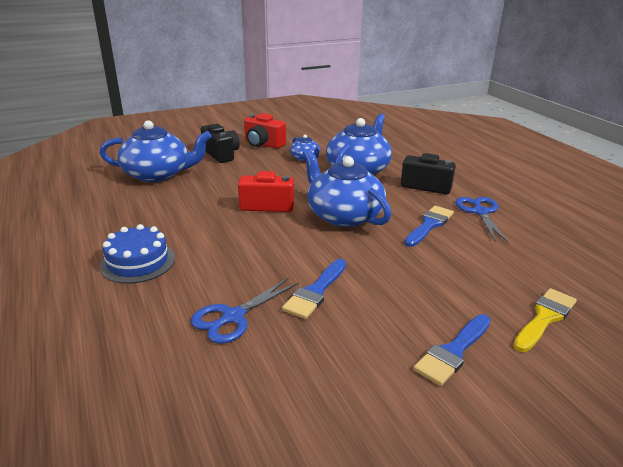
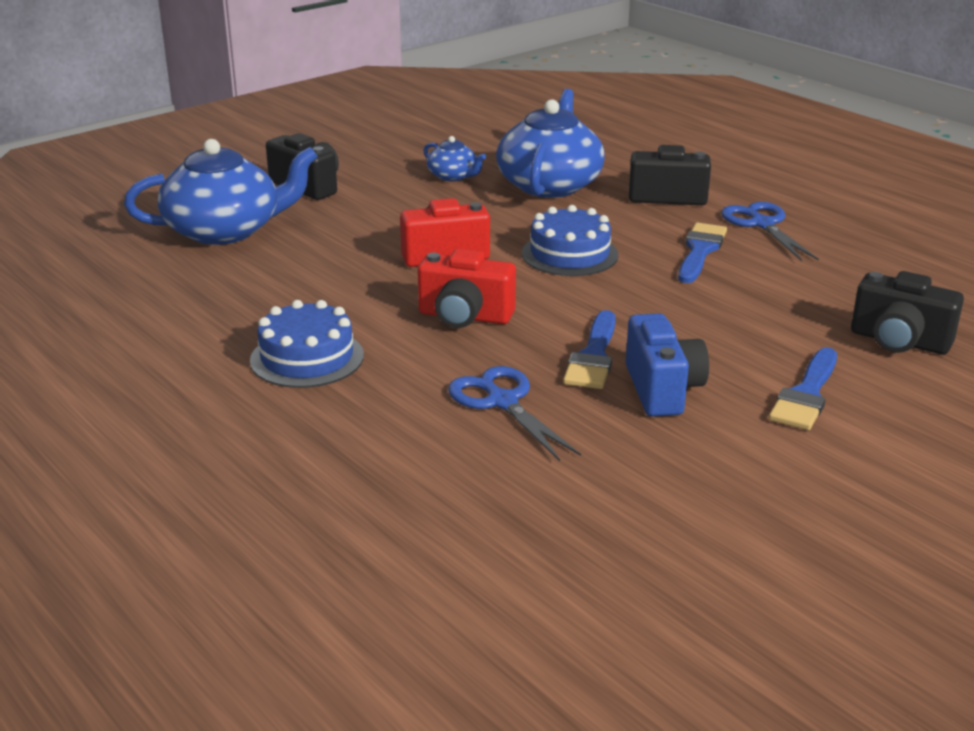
camera: 15 degrees left, 0 degrees up
(233, 317) = (502, 402): blue scissors -> blue scissors turned 120 degrees clockwise
(263, 144) = (366, 161): red camera -> red camera (464, 317)
(343, 215) = (569, 254): blue teapot -> blue cake
(348, 327) = (662, 389): none -> blue camera
(544, 318) = (899, 341): yellow brush -> black camera

